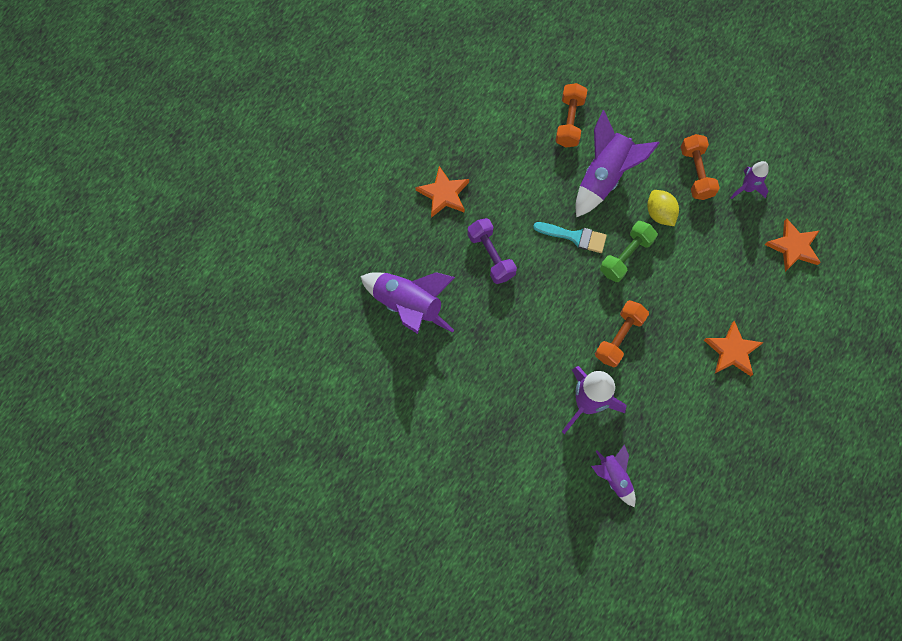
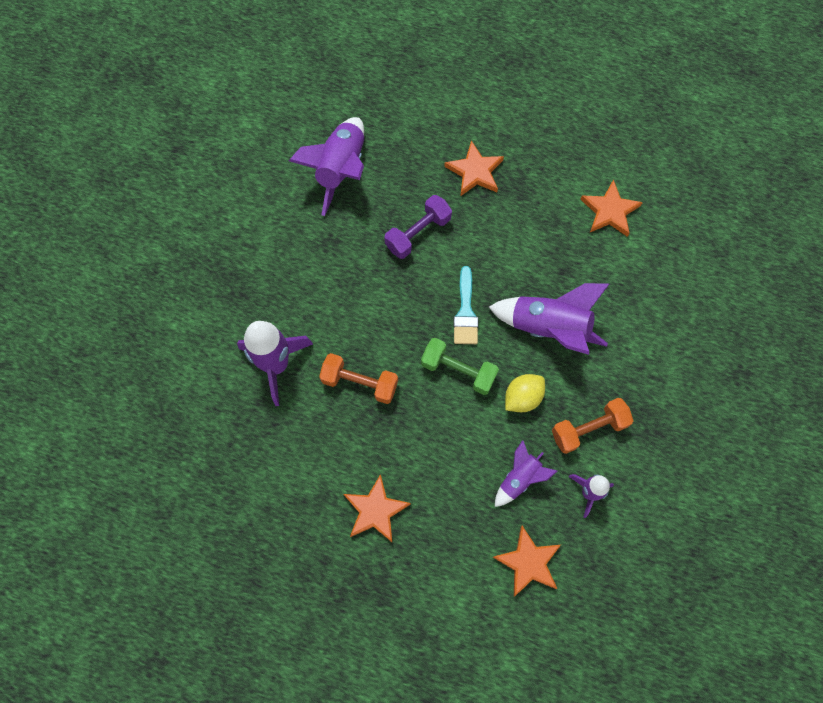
camera: 75 degrees right, 0 degrees up
(511, 101) = (610, 211): none -> orange star
(569, 122) = (605, 276): orange dumbbell -> none
(613, 477) = (202, 408): purple rocket -> purple rocket (519, 478)

